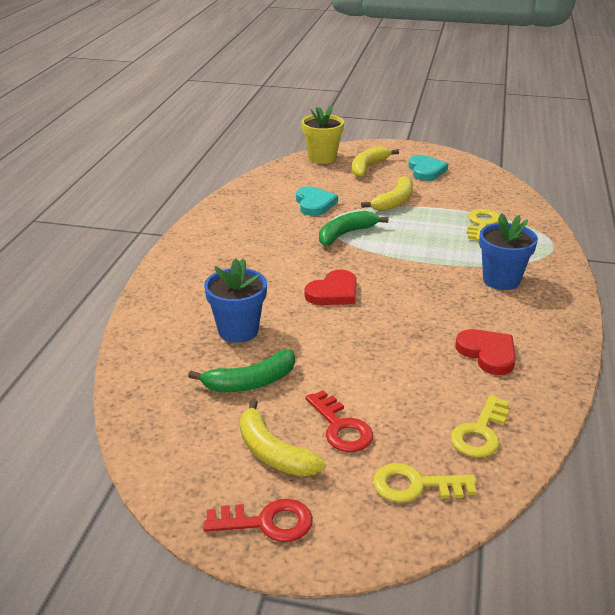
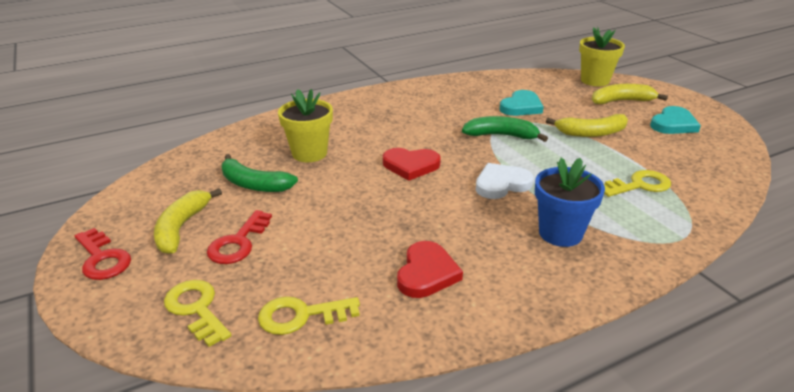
camera: 50 degrees right, 0 degrees up
(238, 330) = (309, 153): blue flower pot -> yellow flower pot
(414, 269) = (501, 184): none -> white heart

